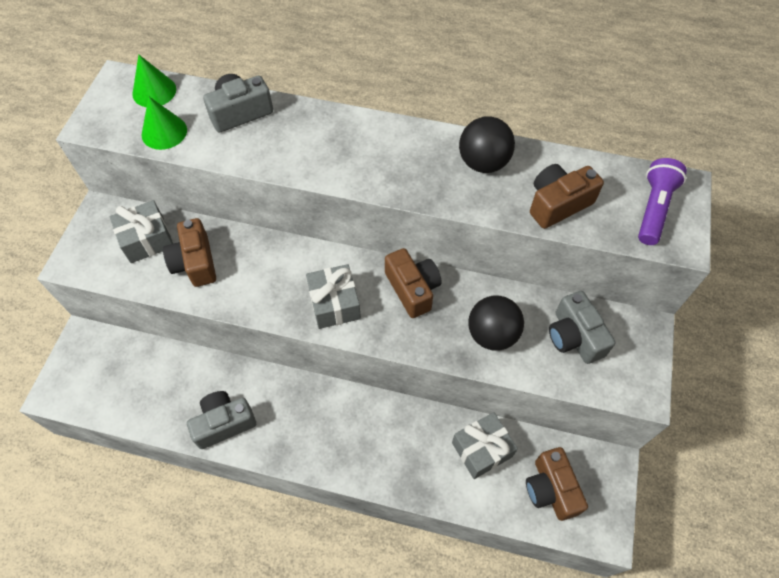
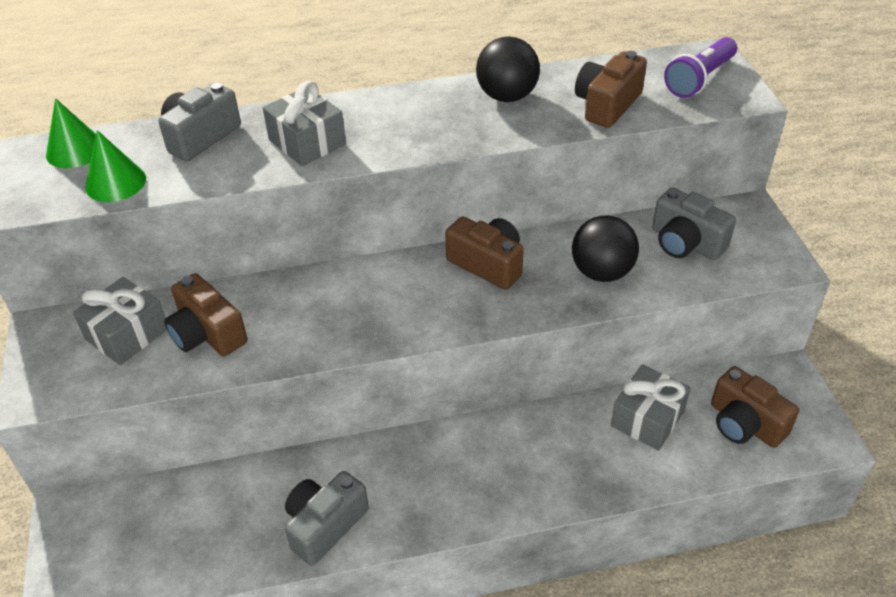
camera: 25 degrees left, 15 degrees down
(334, 304) = (408, 310): grey gift -> grey gift (307, 142)
(653, 208) = (699, 79): purple flashlight -> purple flashlight turned 135 degrees counterclockwise

